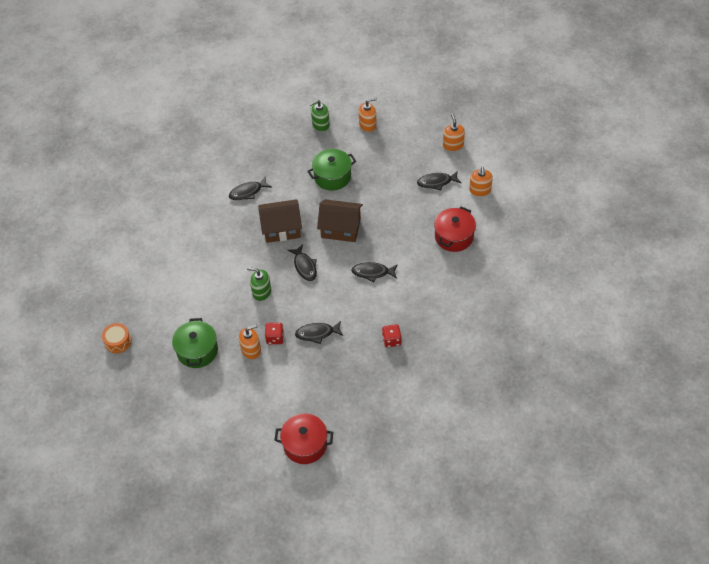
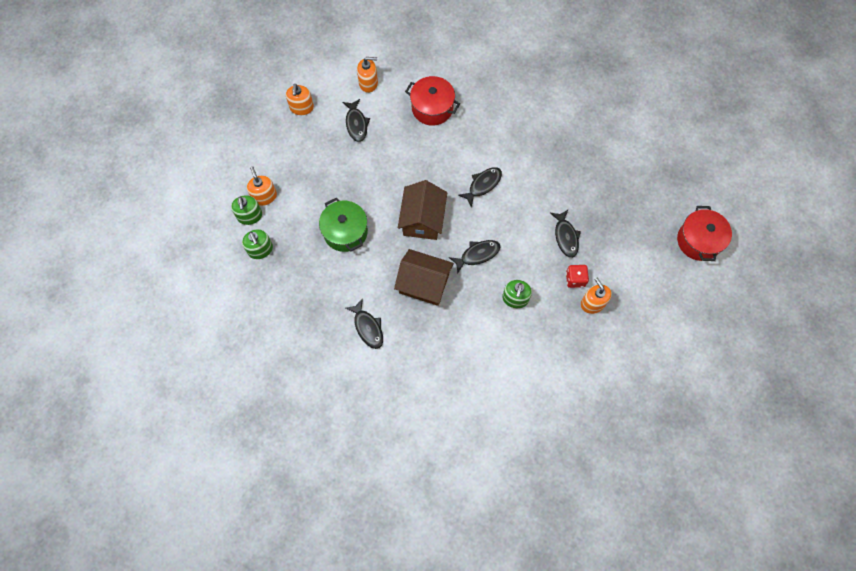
camera: 95 degrees left, 15 degrees up
(118, 341) = (597, 457): orange drum -> none
(197, 351) = (600, 361): green pot -> none
(281, 228) = (424, 284): brown house -> brown house turned 60 degrees counterclockwise
(350, 117) = (250, 216): none -> green soap dispenser
(372, 272) = (483, 185): black fish -> black fish turned 135 degrees counterclockwise
(391, 340) = (567, 165): red dice -> none
(453, 145) = (301, 107): orange soap dispenser -> orange soap dispenser turned 75 degrees counterclockwise

